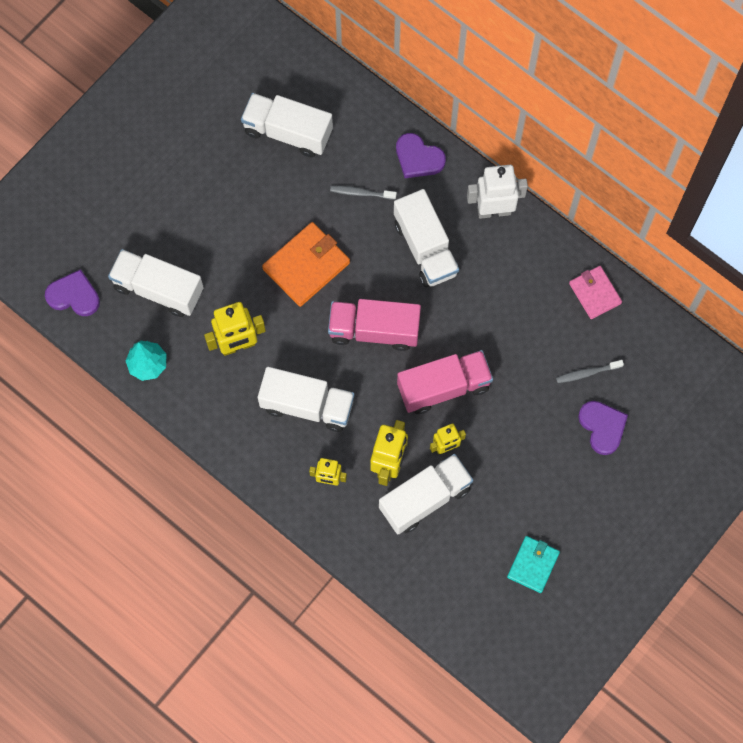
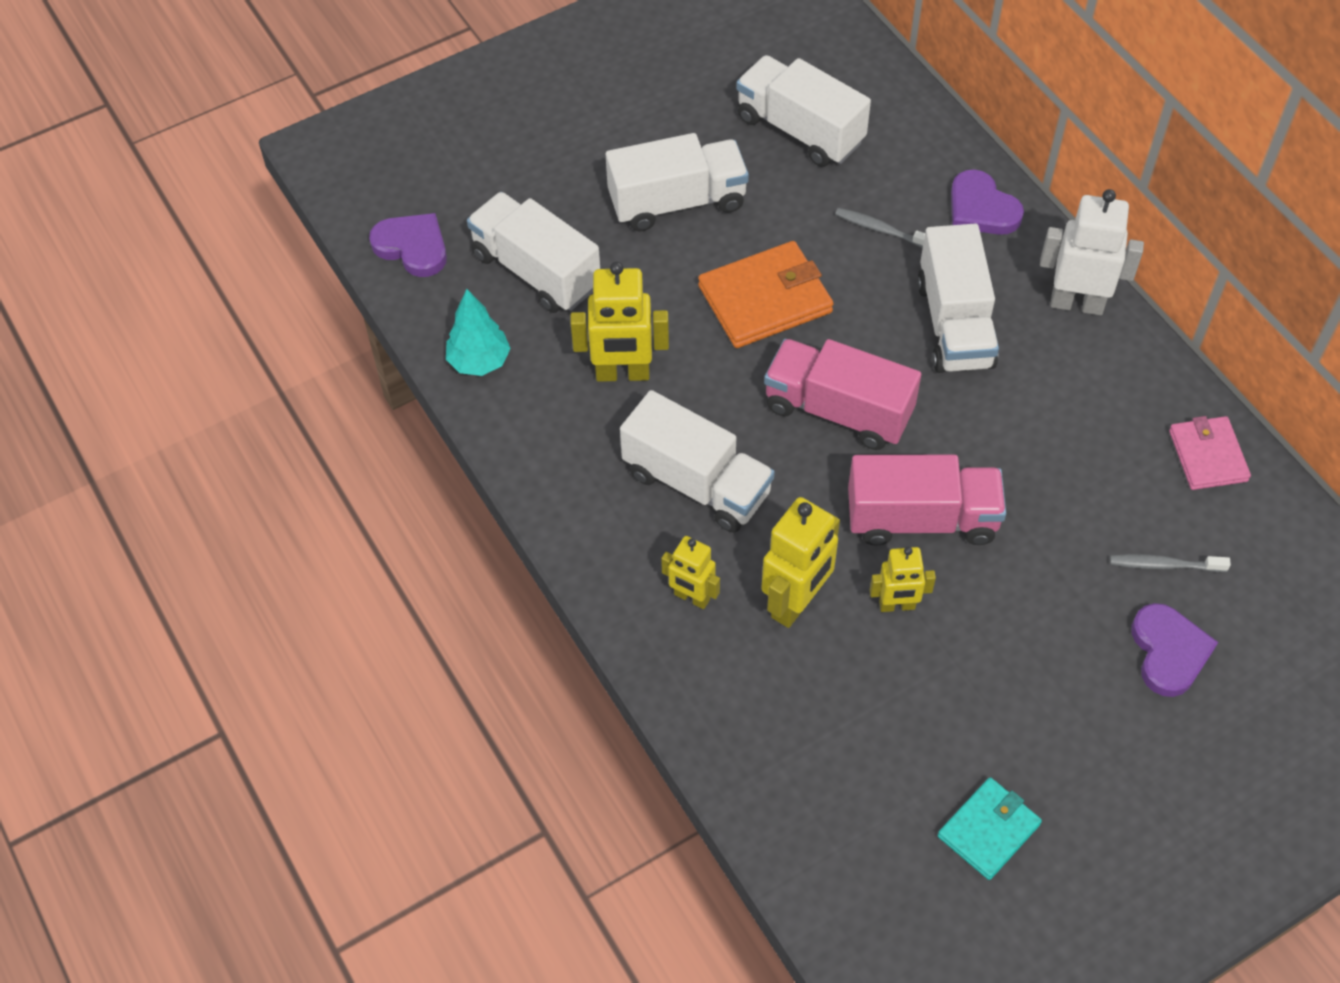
camera: 20 degrees right, 15 degrees down
(425, 498) = (837, 671): white truck -> white truck (677, 202)

